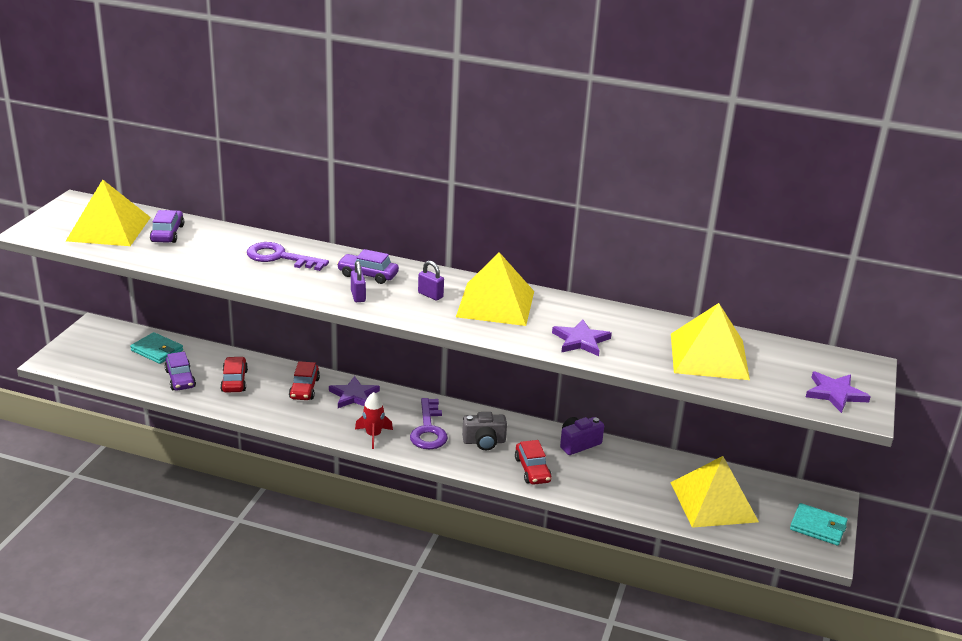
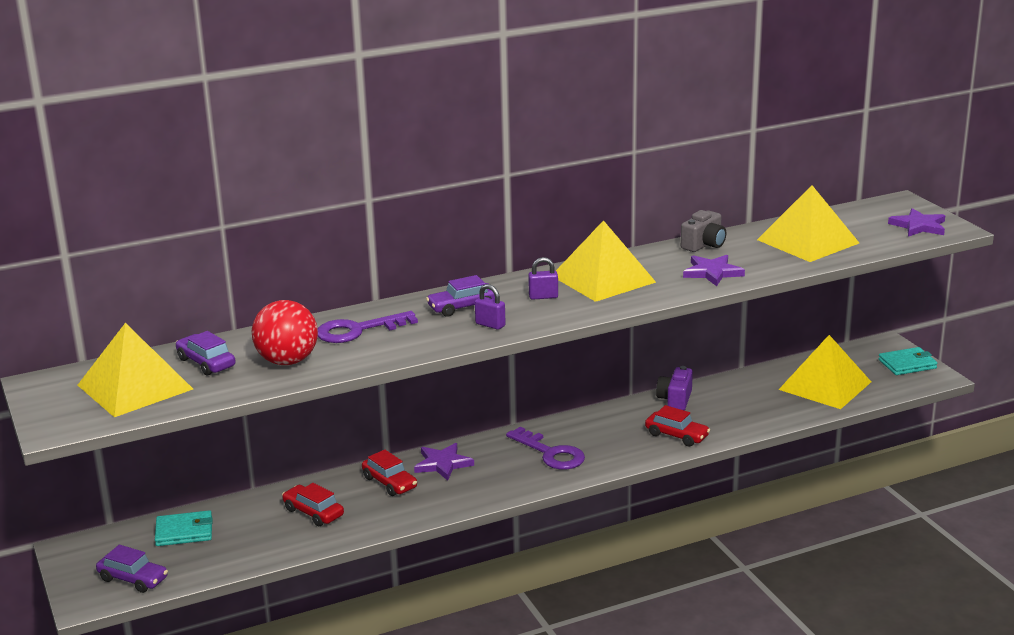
camera: 40 degrees left, 5 degrees down
(180, 379) = (257, 540): purple car -> purple car (133, 579)
(205, 256) = (287, 361): none -> red ball
(373, 435) = (516, 482): red rocket -> none
(484, 442) = (607, 437): grey camera -> grey camera (704, 245)

